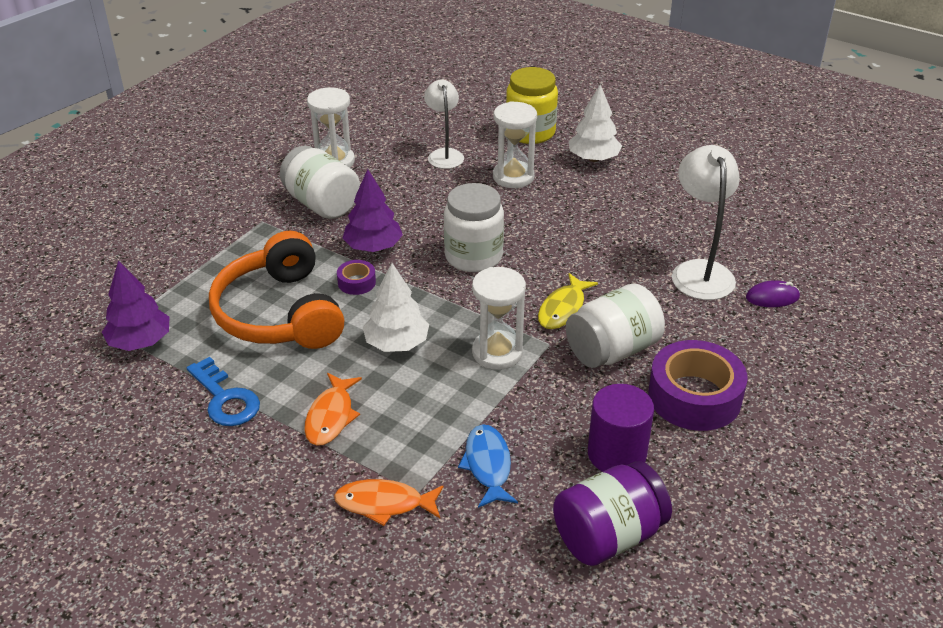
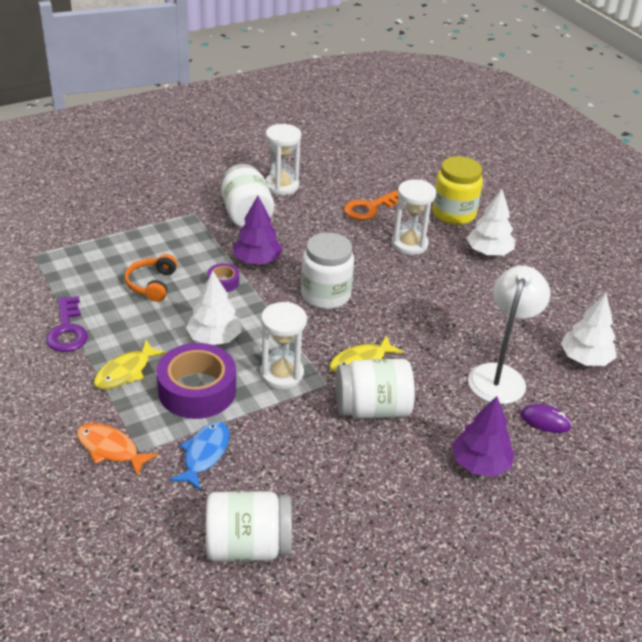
camera: 25 degrees right, 0 degrees up
(140, 342) = (45, 268): purple tree -> purple tree (480, 464)
(225, 399) = (67, 330): blue key -> purple key
(280, 313) = (152, 284): orange headphones -> orange headphones, size x0.49
(331, 416) = (126, 372): orange fish -> yellow fish
(444, 154) = (369, 208): white lamp -> orange key
(608, 536) = (248, 546): purple jar -> white jar
(616, 454) = (307, 489): purple cylinder -> none
(694, 396) = (407, 472): purple tape -> purple tape (197, 390)
(758, 227) = (585, 359): none -> white tree

